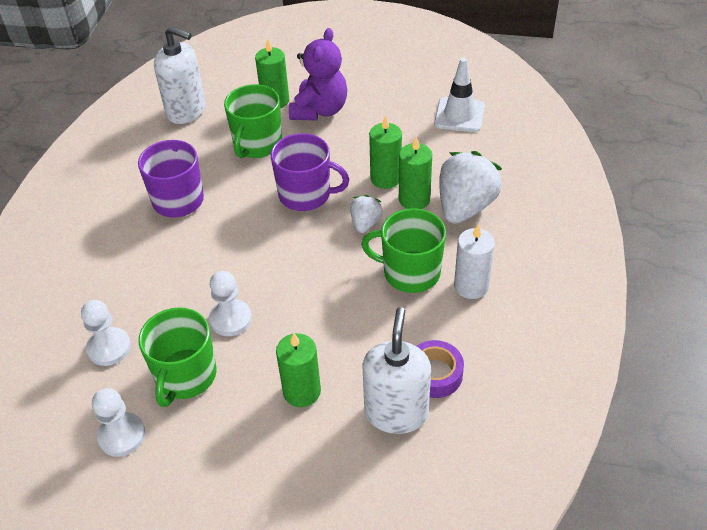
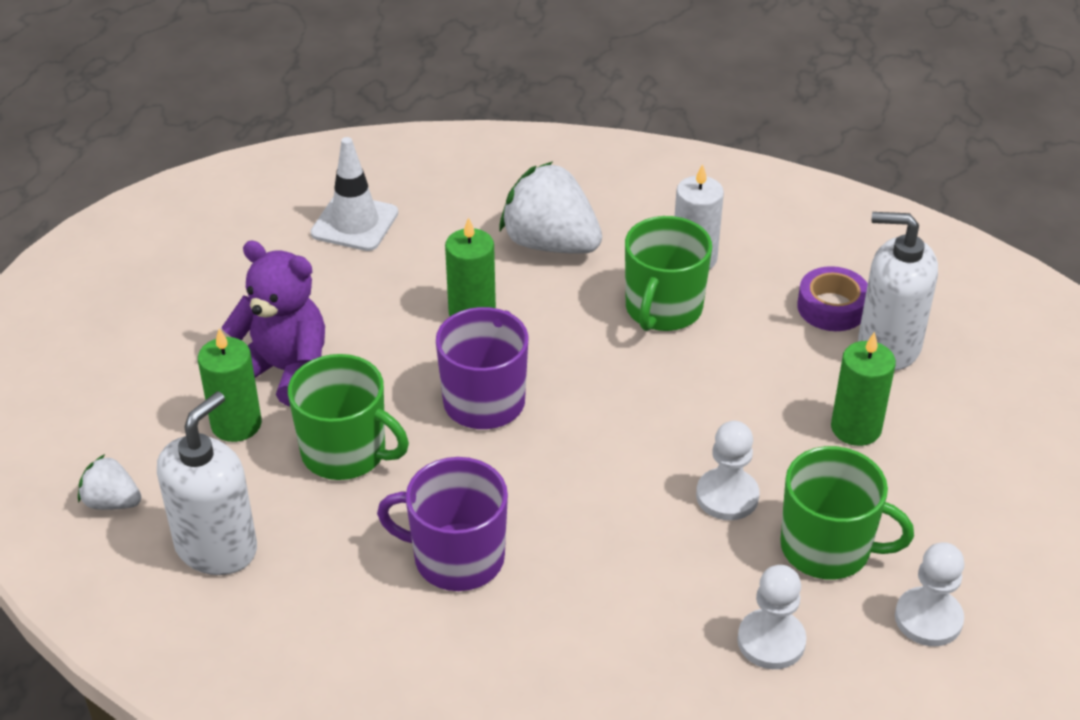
camera: 85 degrees left, 5 degrees down
(365, 223) = (561, 342): white strawberry -> white strawberry (112, 502)
(414, 199) = (523, 289): green candle -> none

